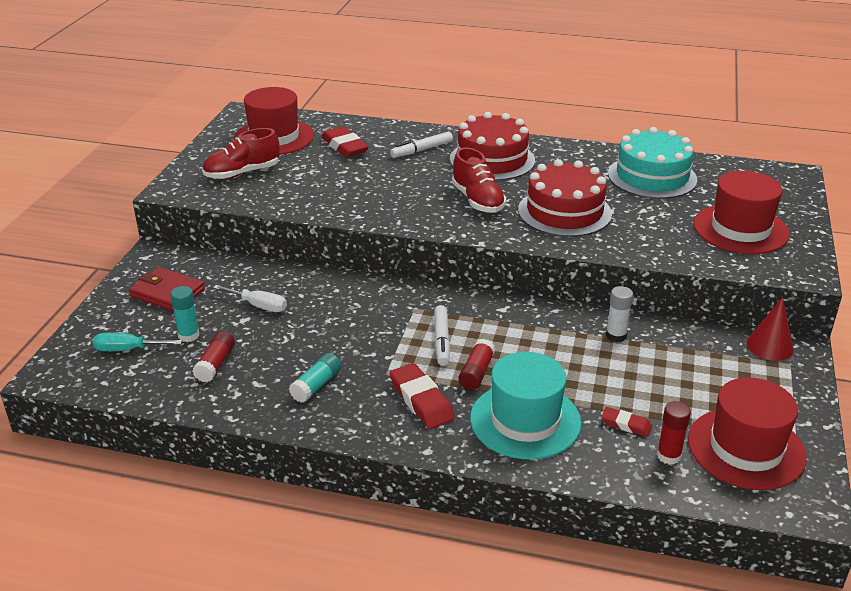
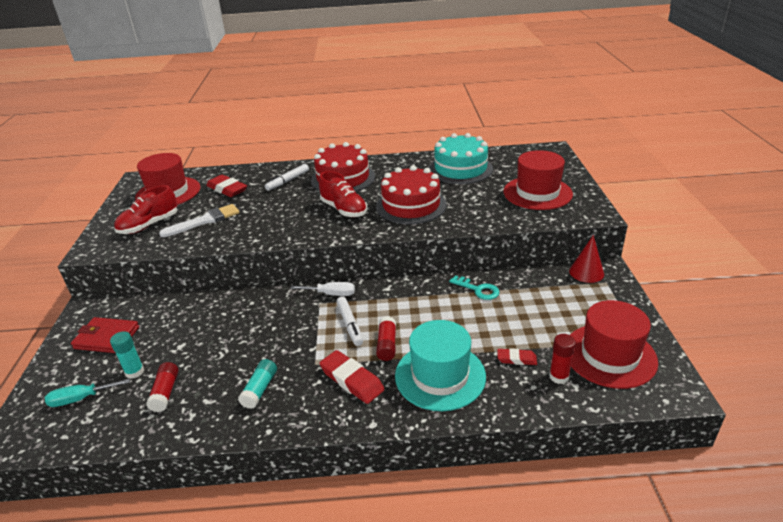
camera: 15 degrees left, 0 degrees up
(259, 306) = (190, 331): white screwdriver -> white screwdriver (331, 294)
(307, 181) = (205, 221): none -> white brush
(616, 336) = (478, 290): white glue stick -> turquoise key

